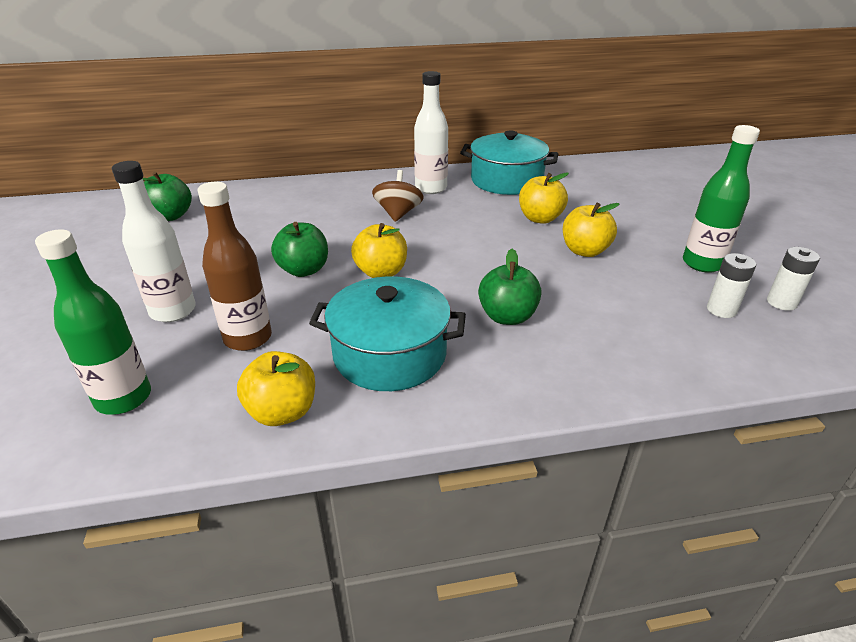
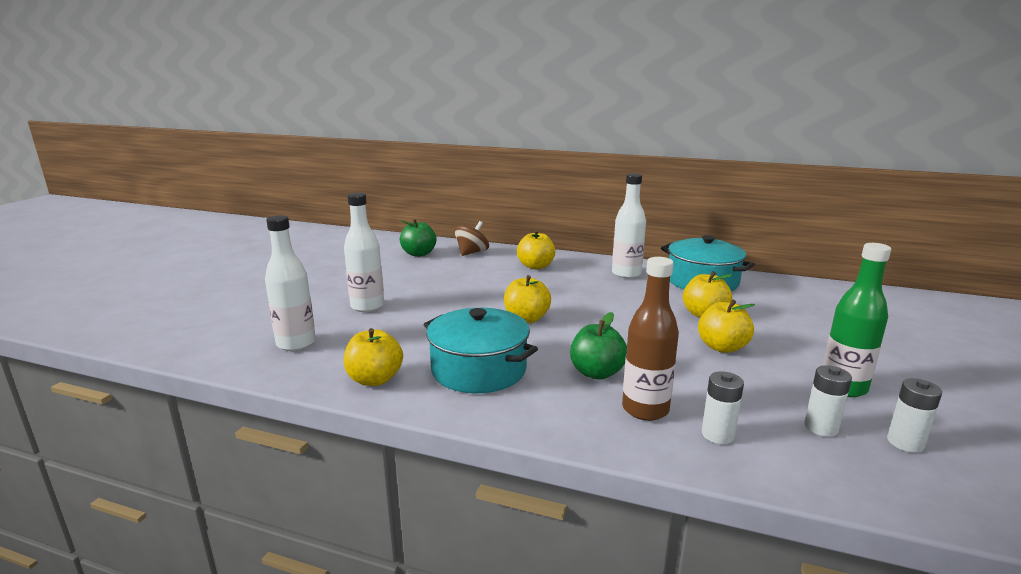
camera: 30 degrees right, 15 degrees down
(123, 398) = (296, 343): green bottle -> white bottle
(248, 338) = (396, 333): brown bottle -> brown bottle (645, 409)
(304, 270) = (472, 304): green apple -> none
(329, 201) = (535, 266): none -> yellow apple
(398, 213) = (580, 285): brown spinning top -> brown spinning top (472, 253)
(660, 347) = (717, 434): none -> white battery

